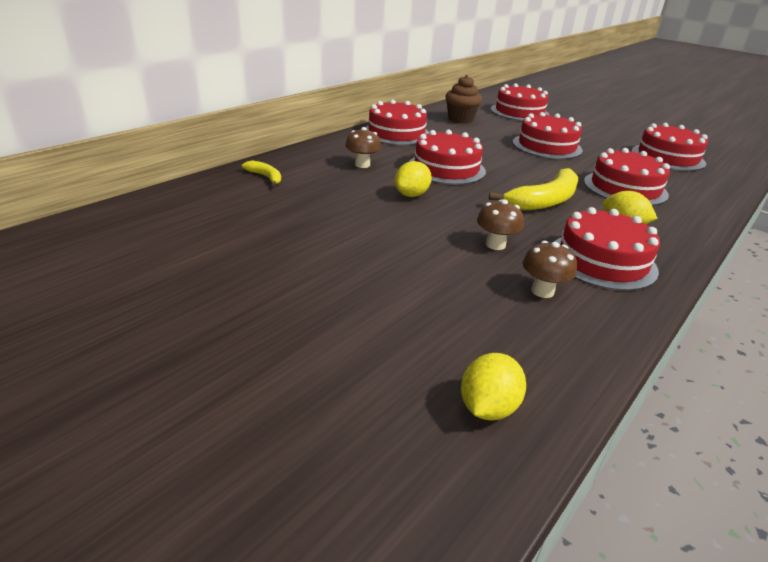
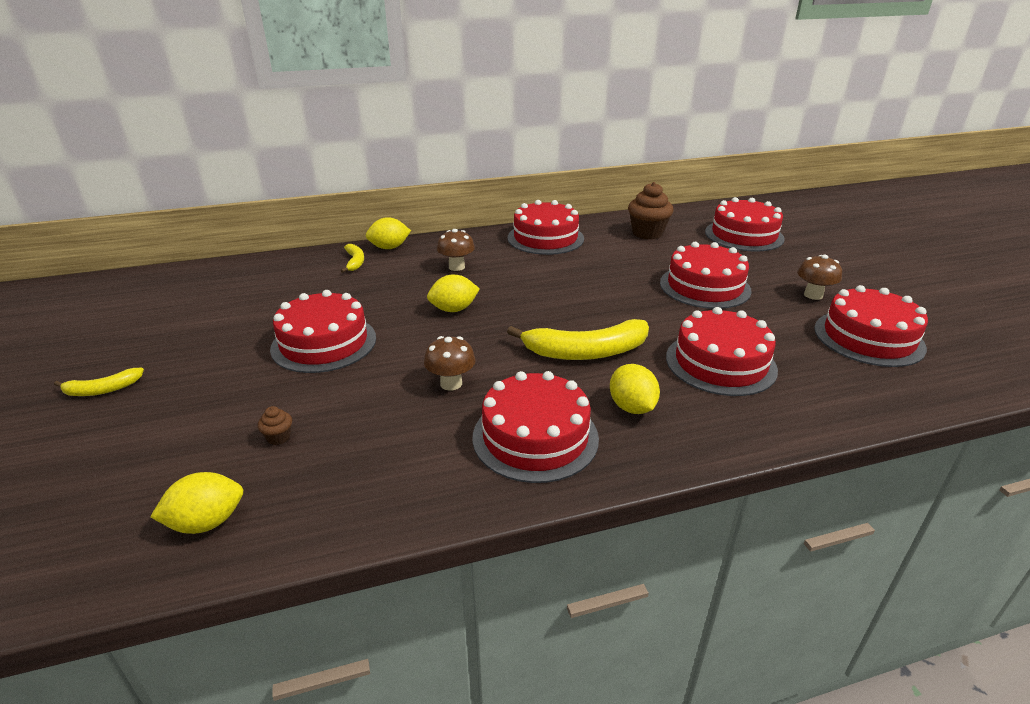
camera: 35 degrees right, 0 degrees up
(184, 349) = (103, 390): none -> yellow banana
(279, 161) = (389, 248): none -> yellow lemon
(434, 324) = (279, 437): none -> brown cupcake
(446, 168) = (535, 289): red cake -> red cake (324, 343)
(542, 291) = (418, 445): brown mushroom -> brown mushroom (813, 295)

